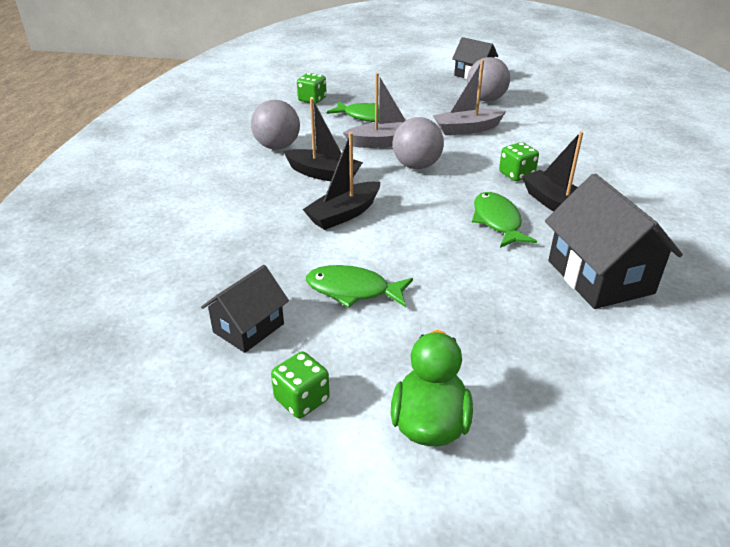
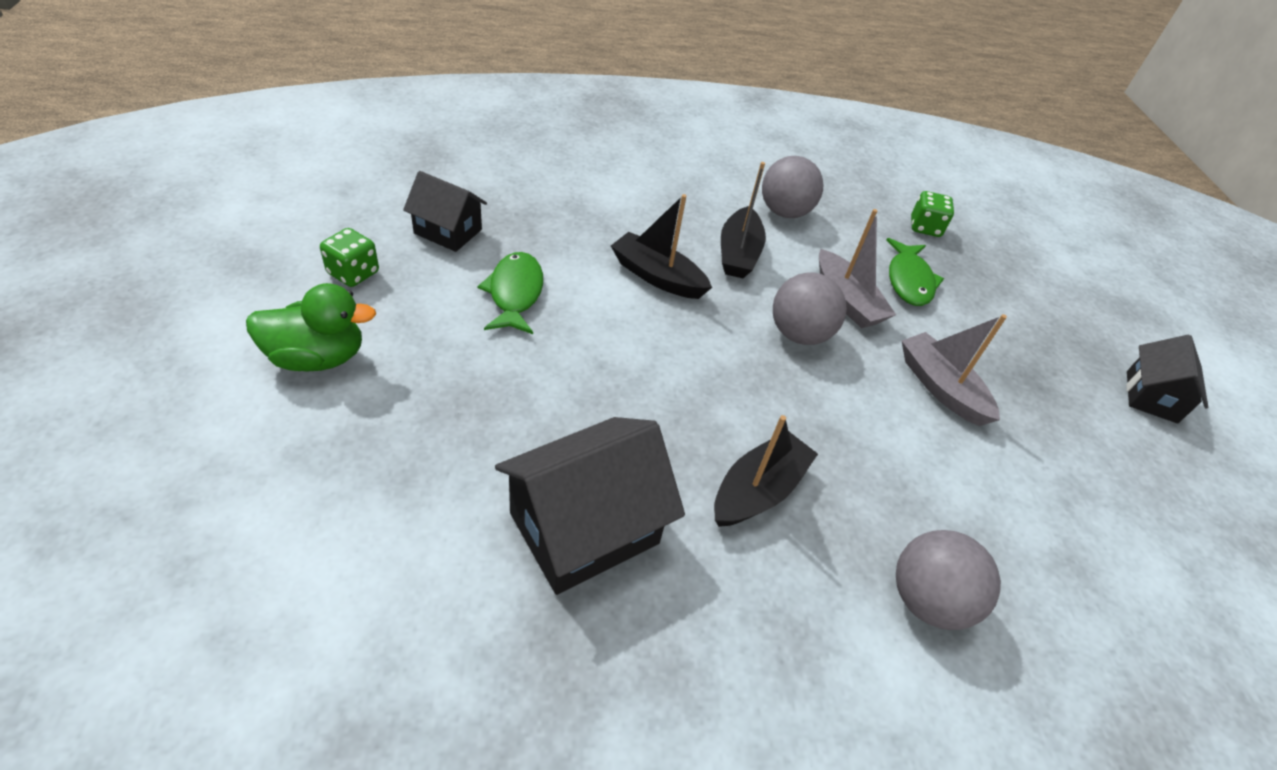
camera: 70 degrees right, 10 degrees up
(486, 99) = (1064, 412): grey ball -> grey ball (927, 600)
(497, 221) = (689, 418): green fish -> none
(516, 174) = (828, 444): green dice -> none

